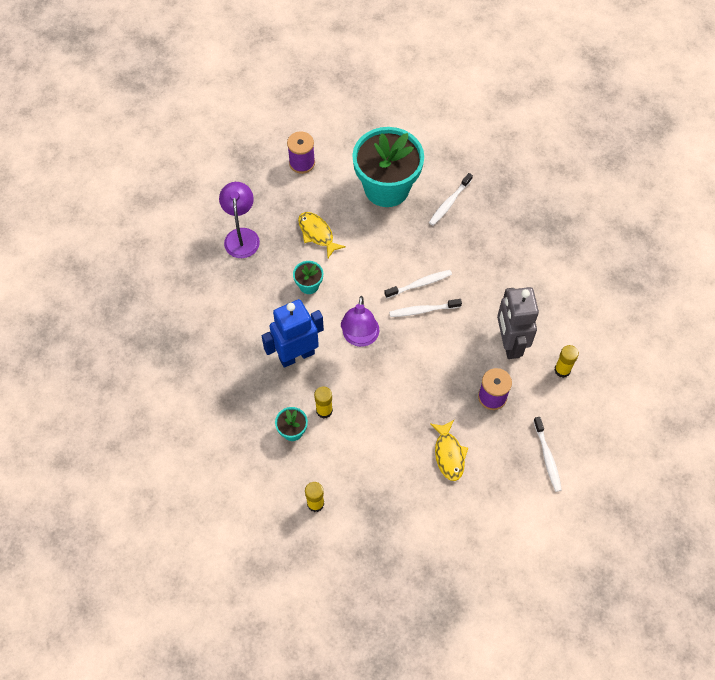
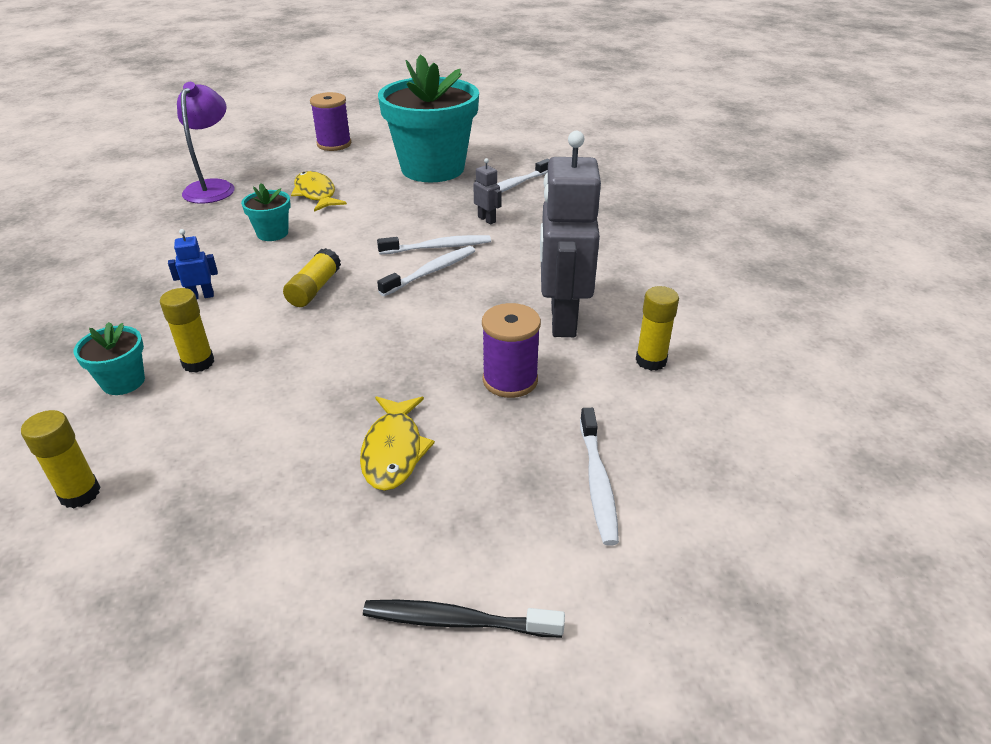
camera: 10 degrees right, 25 degrees down
(296, 355) = (201, 296): blue robot -> blue robot, size x0.41
(360, 338) = (314, 289): purple lamp -> yellow glue stick
(423, 310) = (431, 272): white toothbrush -> white toothbrush turned 135 degrees clockwise
(442, 248) = (487, 219): none -> grey robot
(504, 537) = (457, 621): none -> black toothbrush

